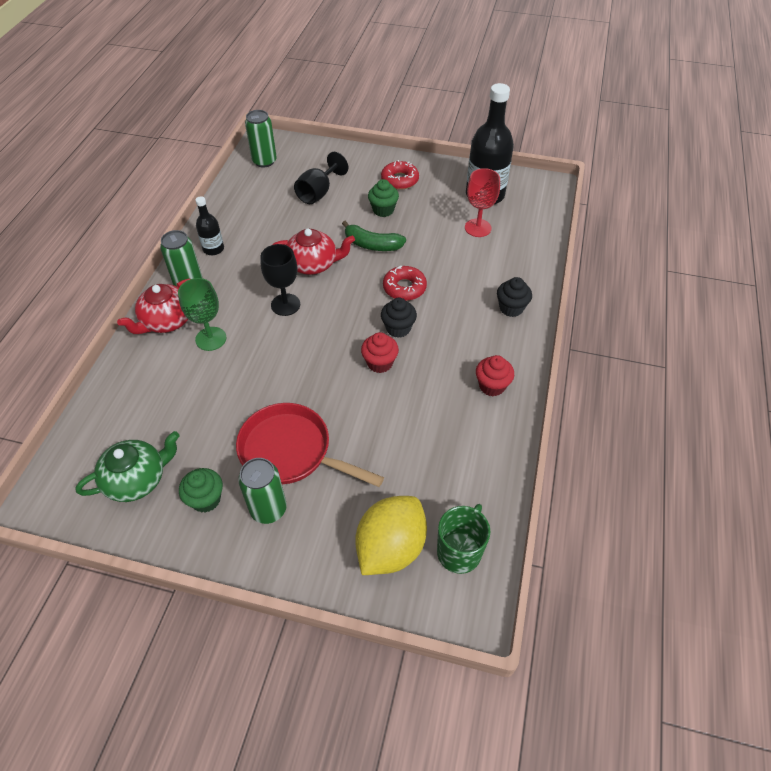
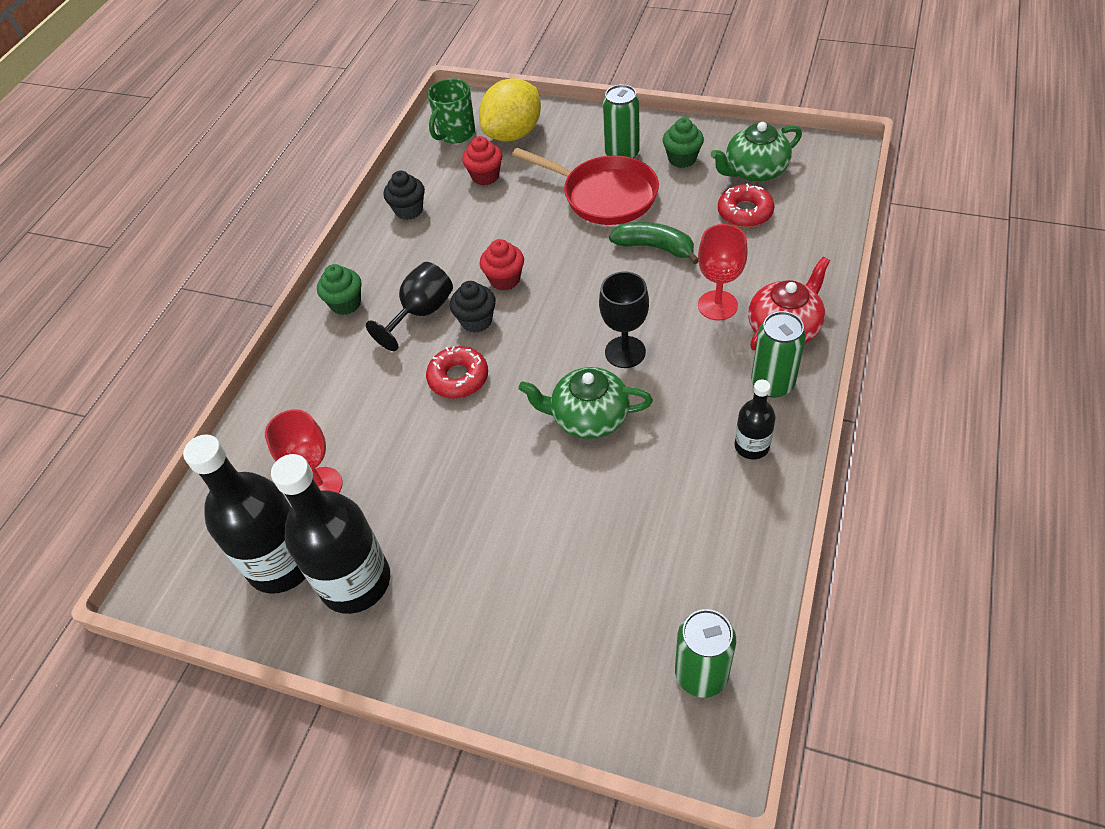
camera: 170 degrees left, 0 degrees up
(211, 339) = (717, 305): green goblet -> red goblet
(313, 264) = (588, 417): red teapot -> green teapot
(318, 193) = (584, 574): black goblet -> black goblet (421, 313)
(372, 245) = (496, 453): green banana -> green banana (655, 247)
(383, 210) = (469, 528): green cupcake -> green cupcake (346, 304)
(399, 180) = (427, 607): red donut -> red donut (745, 212)
(441, 188) = (355, 581): none -> black bottle
(492, 386) = (383, 258): red cupcake -> red cupcake (485, 176)
(511, 308) = (324, 349): black cupcake -> black cupcake (409, 210)

